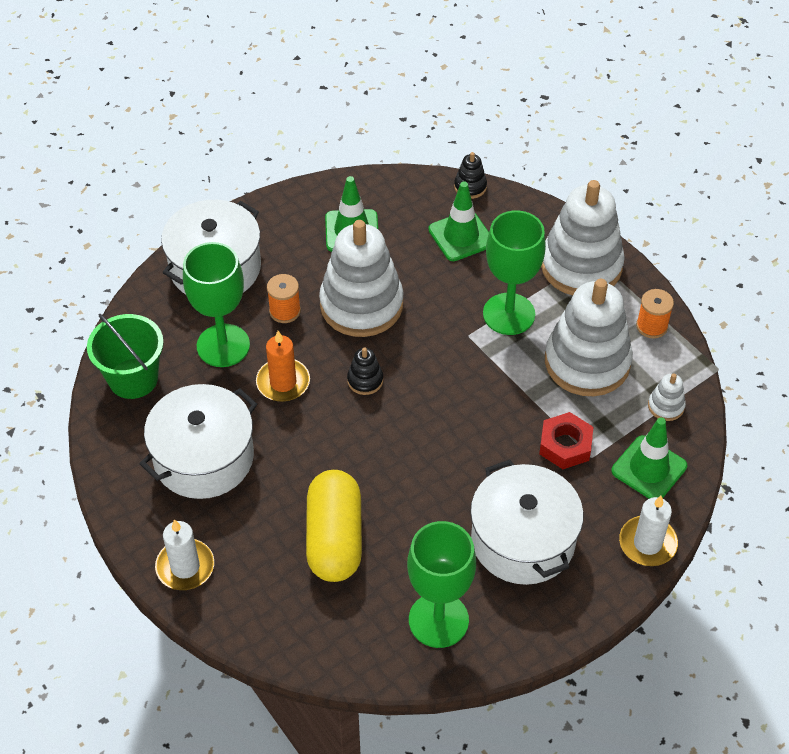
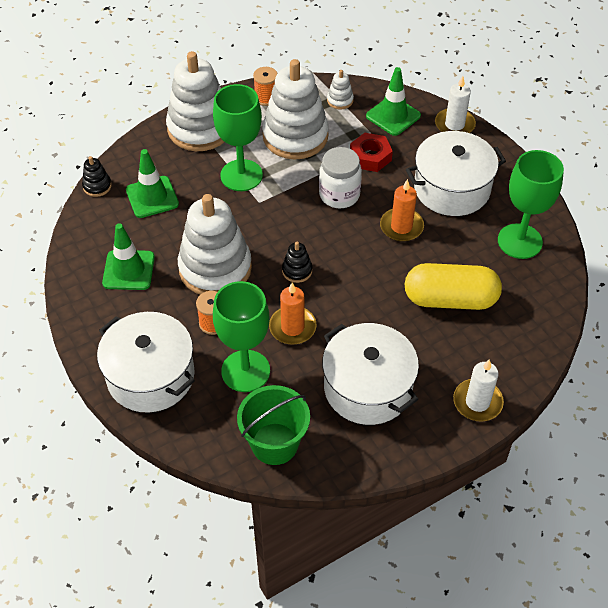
camera: 85 degrees left, 0 degrees up
(447, 483) = (401, 227): none -> orange candle
(492, 415) = (339, 195): none -> white jar

